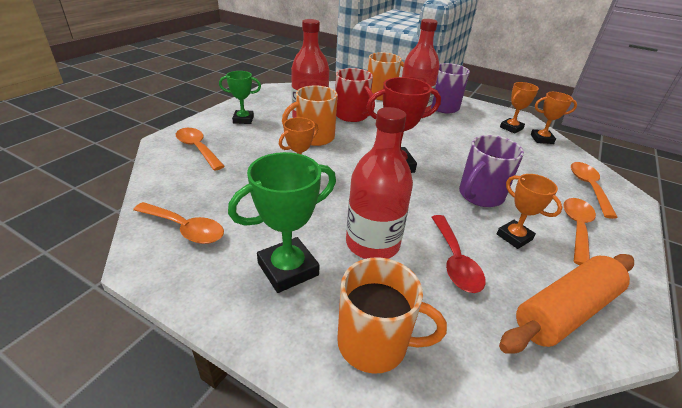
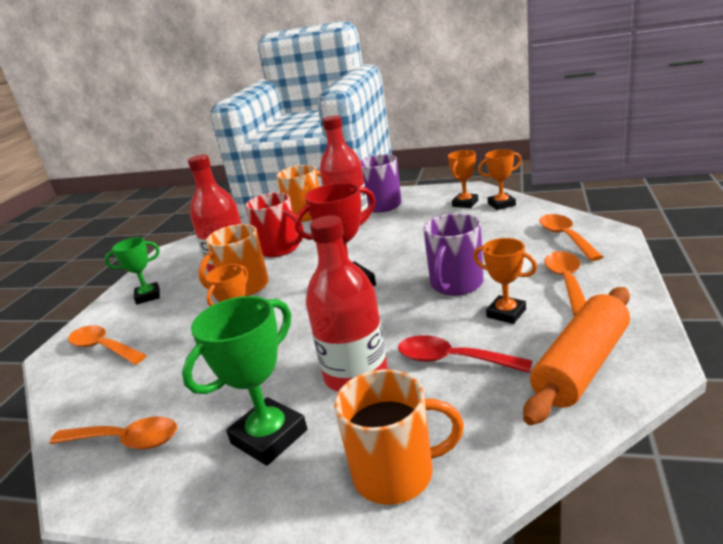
camera: 10 degrees left, 10 degrees down
(455, 261) = (452, 360): red spoon -> red spoon turned 135 degrees clockwise

